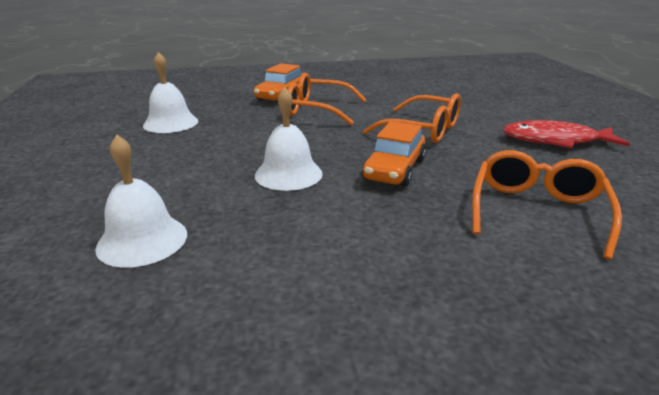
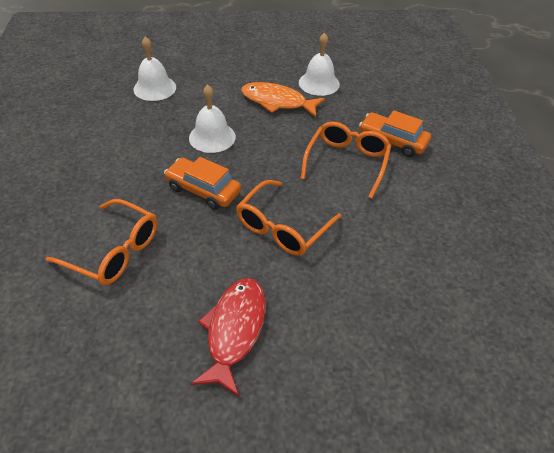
camera: 95 degrees right, 20 degrees up
(208, 142) = (277, 102): none -> orange fish

